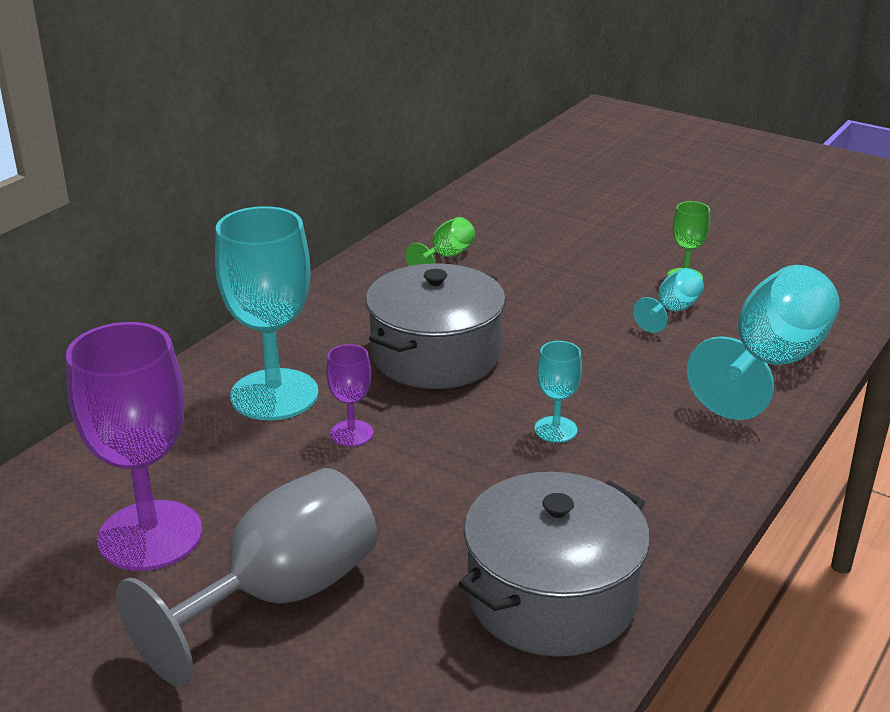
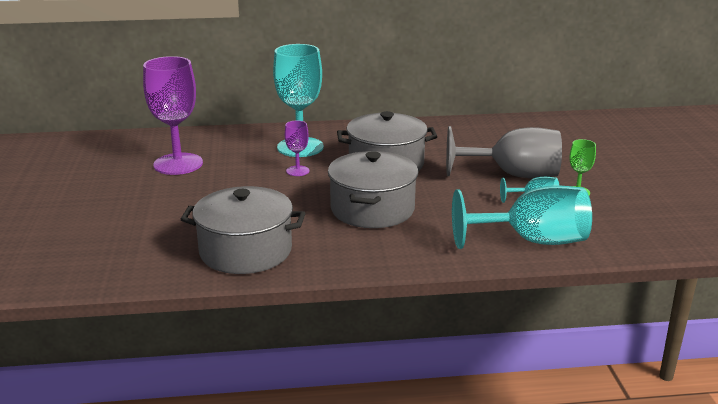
camera: 50 degrees right, 5 degrees down
(280, 595) = (174, 199): grey goblet -> grey goblet (513, 175)
(446, 257) = (475, 135): green goblet -> none
(555, 429) = (372, 209): turquoise goblet -> grey pot

